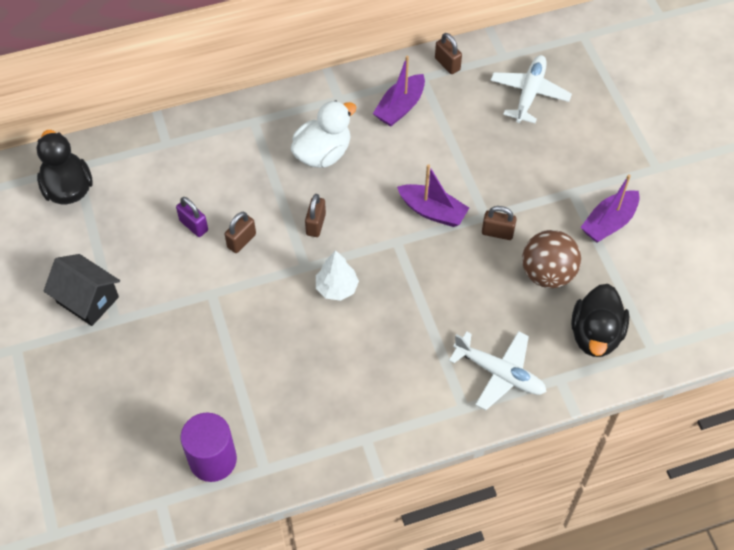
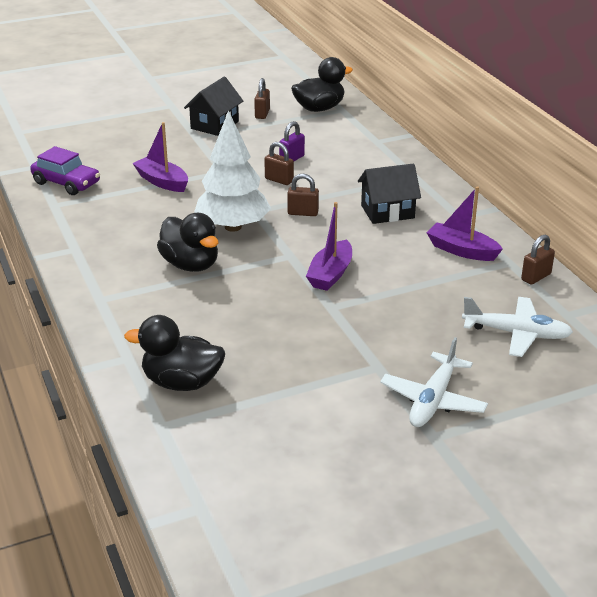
camera: 85 degrees right, 25 degrees down
(213, 459) = (66, 183): purple cylinder -> purple car
(323, 153) = (387, 212): white duck -> black house
(336, 288) = (233, 227): white tree -> white tree, size x1.82
(407, 327) = (190, 265): none -> black duck
(497, 232) = (310, 315): brown padlock -> brown padlock (262, 114)
(499, 373) = (136, 319): white plane -> white plane (433, 400)
(547, 274) = (260, 348): brown ball -> none
(609, 223) = (338, 394): purple boat -> purple boat (162, 182)

